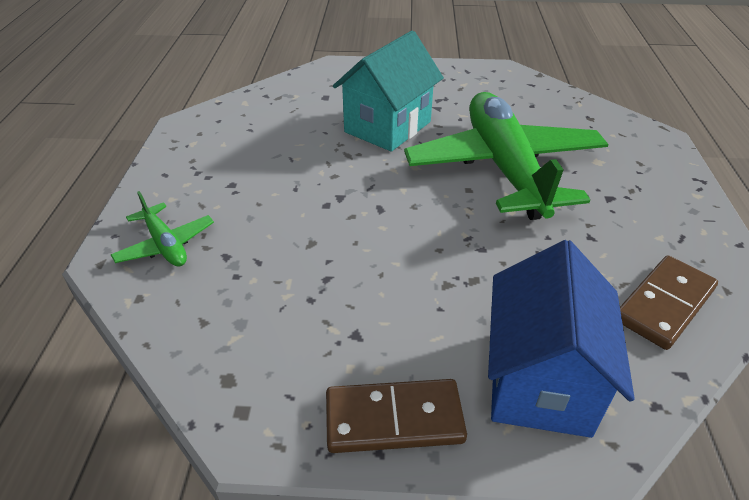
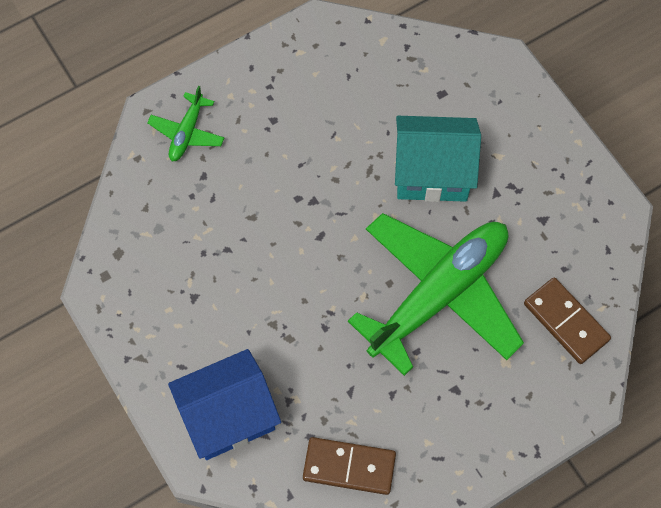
camera: 55 degrees right, 25 degrees up
(394, 419) = (150, 353): brown domino -> brown domino (566, 322)

